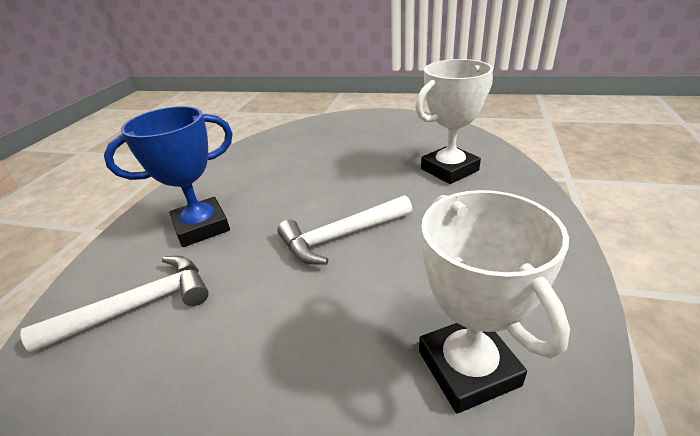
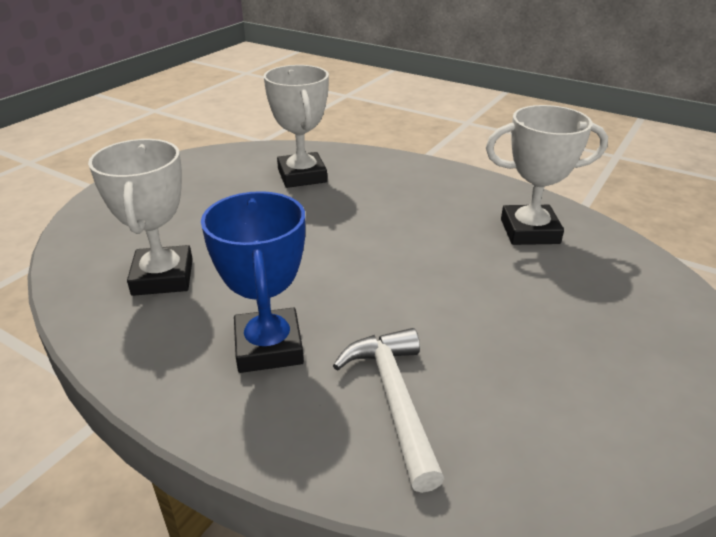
camera: 75 degrees left, 0 degrees up
(271, 165) = (163, 277): none -> white trophy
(341, 237) = (363, 252): white hammer -> none

